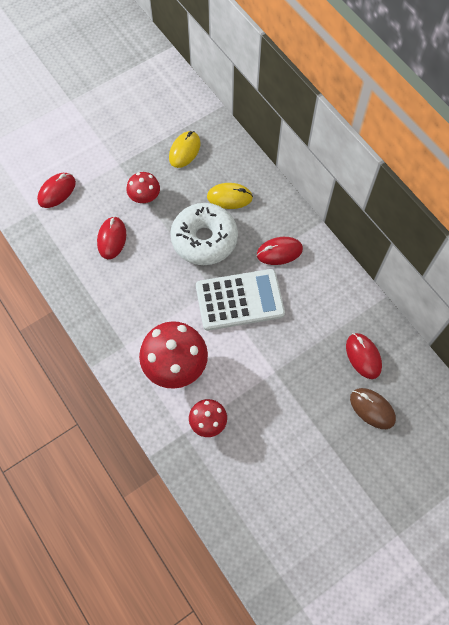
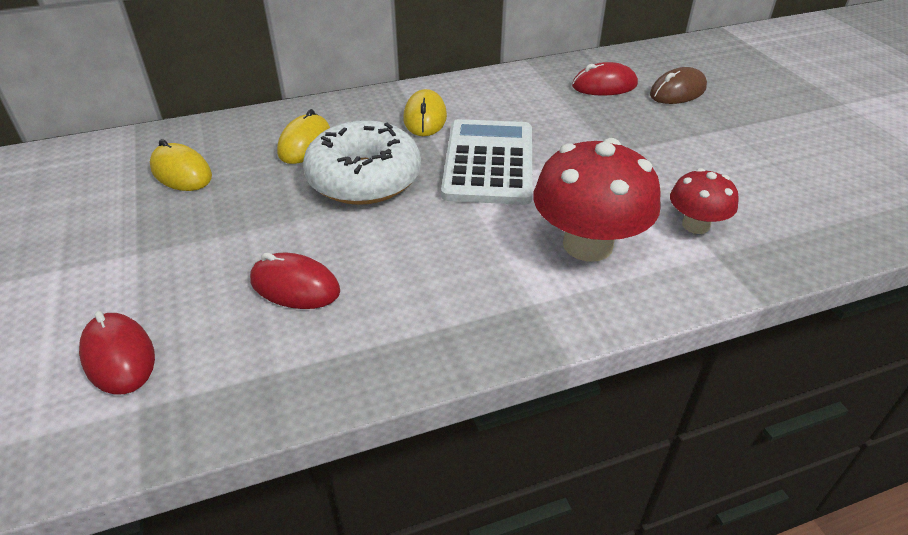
camera: 75 degrees left, 25 degrees down
(145, 197) = (235, 230): red mushroom -> none
(279, 252) = (425, 118): red mouse -> yellow mouse

